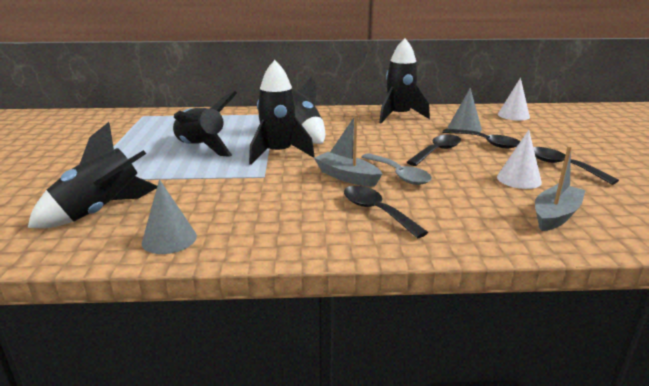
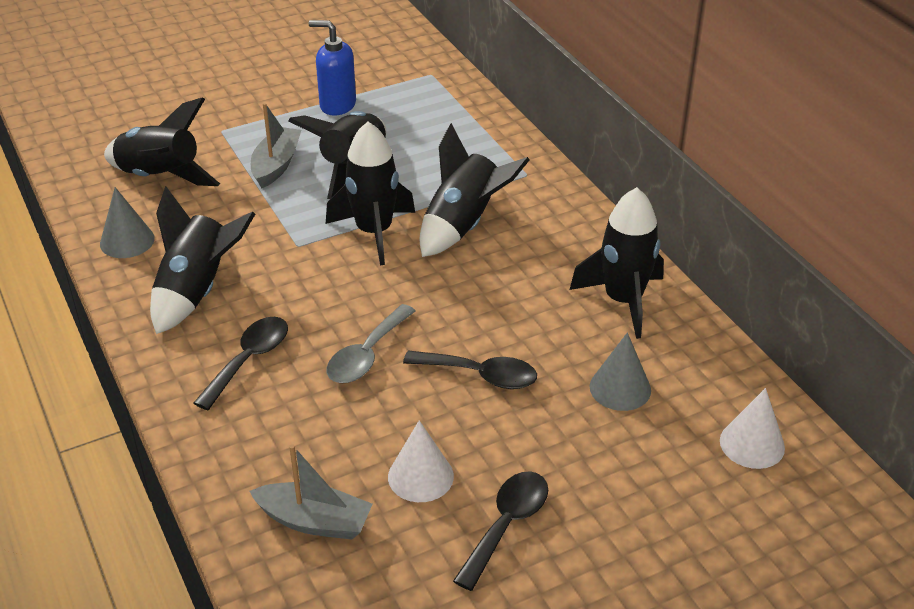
camera: 65 degrees right, 15 degrees up
(126, 141) = (337, 105): none -> blue soap dispenser
(275, 218) = (197, 290): none -> black rocket
(347, 177) = (334, 311): grey boat -> grey boat (276, 165)
(486, 143) = (559, 423): black spoon -> none

